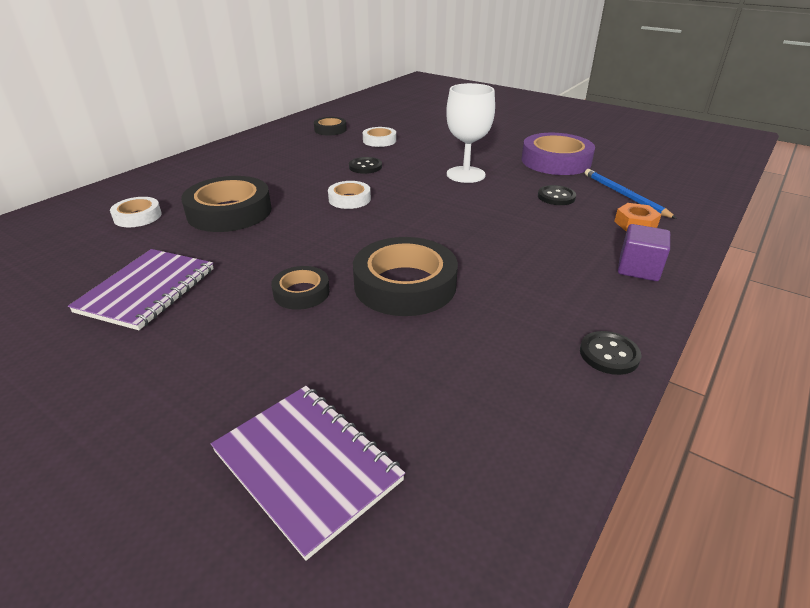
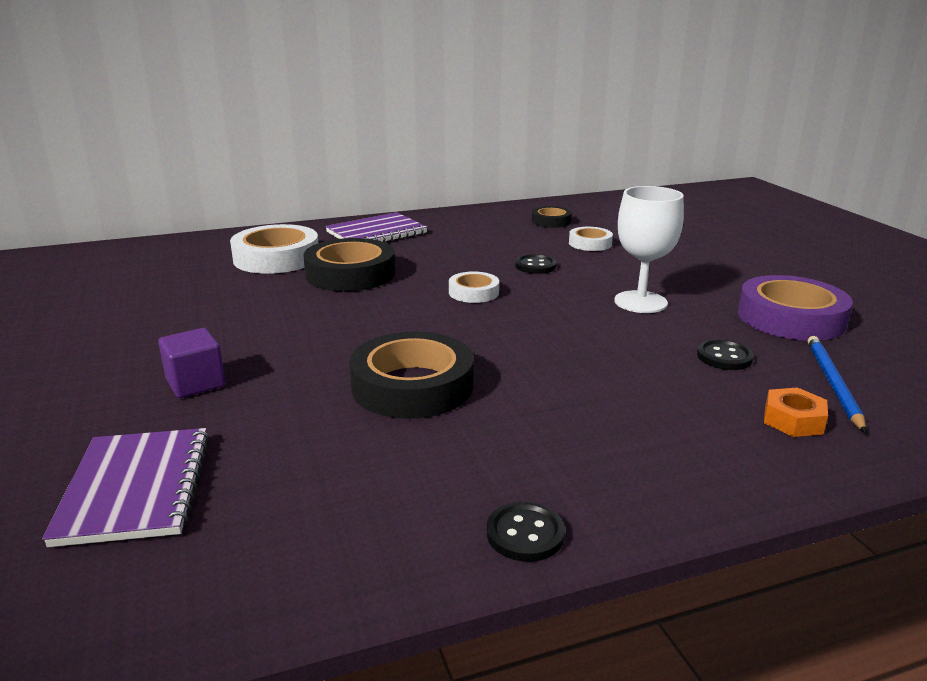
camera: 35 degrees right, 10 degrees down
(137, 216) = (276, 258): white tape -> white tape, size x1.87
(147, 290) = (208, 317): purple notebook -> purple notebook (376, 233)
(301, 292) = (314, 359): black tape -> none
(638, 269) = (711, 469): purple cube -> purple cube (196, 383)

